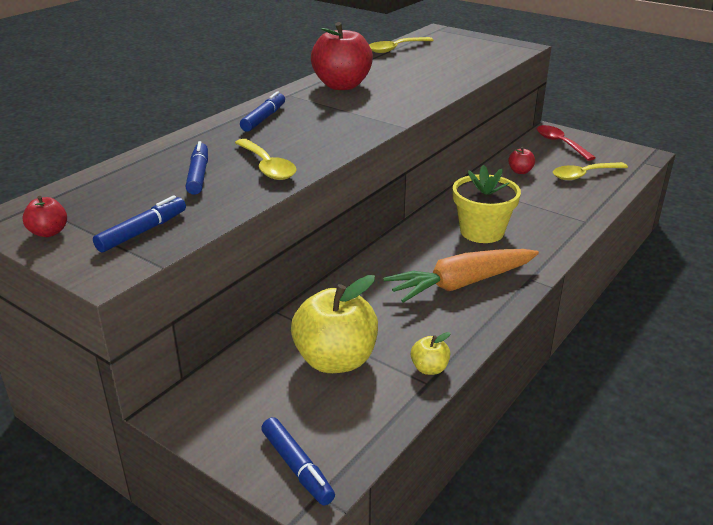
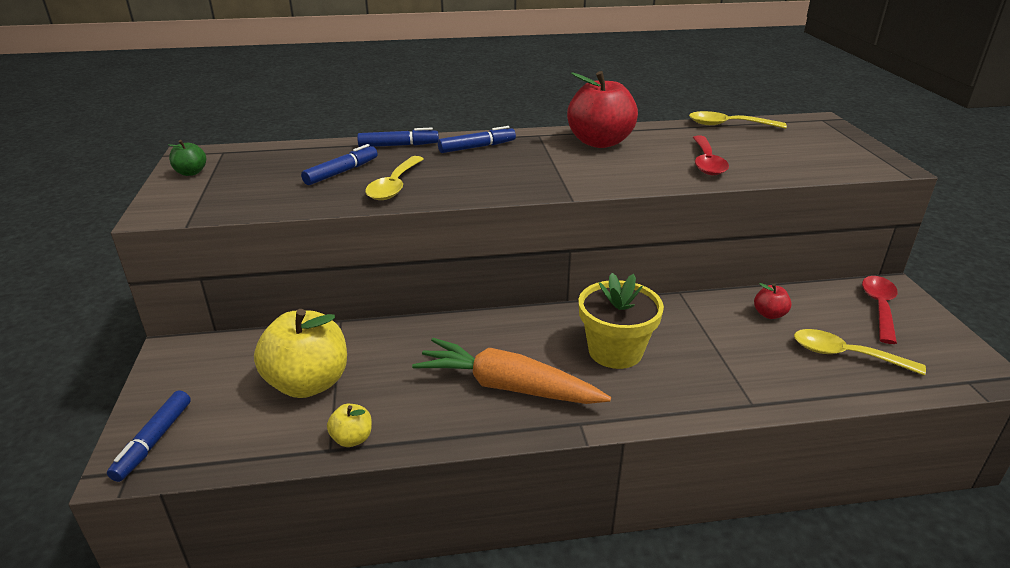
camera: 45 degrees right, 0 degrees up
(49, 232) = (191, 173): red apple -> green apple
(142, 232) = (228, 196): blue marker -> blue marker (398, 145)
(432, 76) = (707, 163): none -> red spoon

